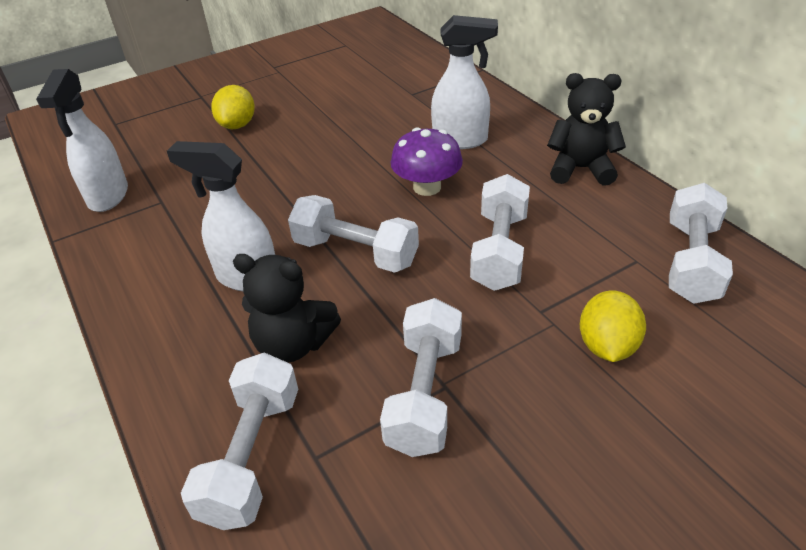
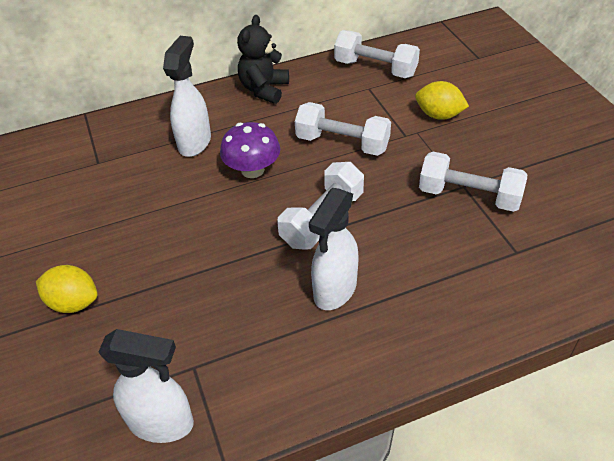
camera: 80 degrees left, 5 degrees up
(252, 456) = (515, 284): white dumbbell -> none
(293, 344) = (417, 260): black teddy bear -> none

